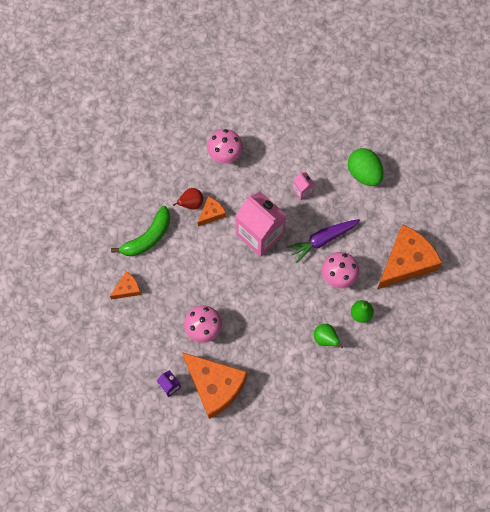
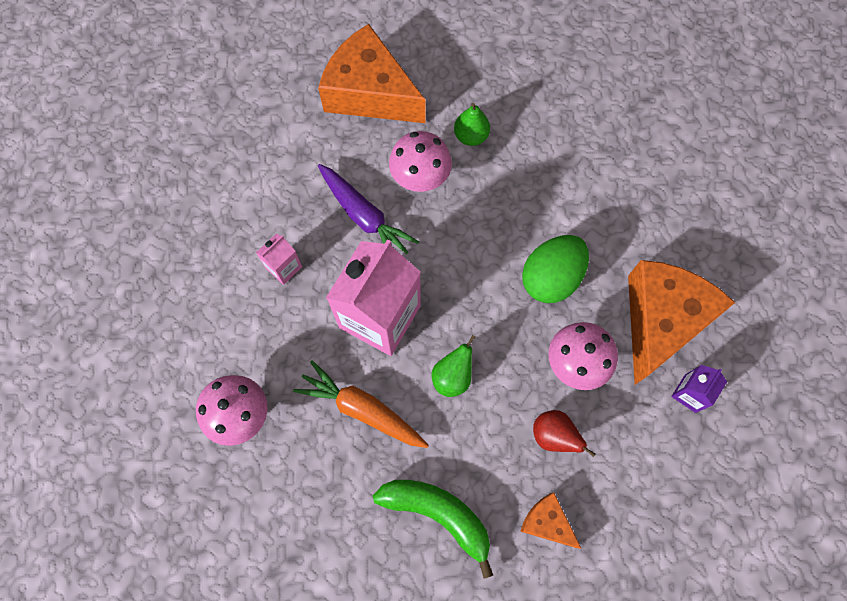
camera: 105 degrees left, 0 degrees up
(191, 203) = (351, 452): red pear -> red pear (553, 436)
(211, 213) = (362, 409): orange cheese -> orange carrot
(325, 339) = (527, 176): green pear -> green pear (452, 377)
(364, 173) = (232, 180): green egg -> green egg (551, 278)

